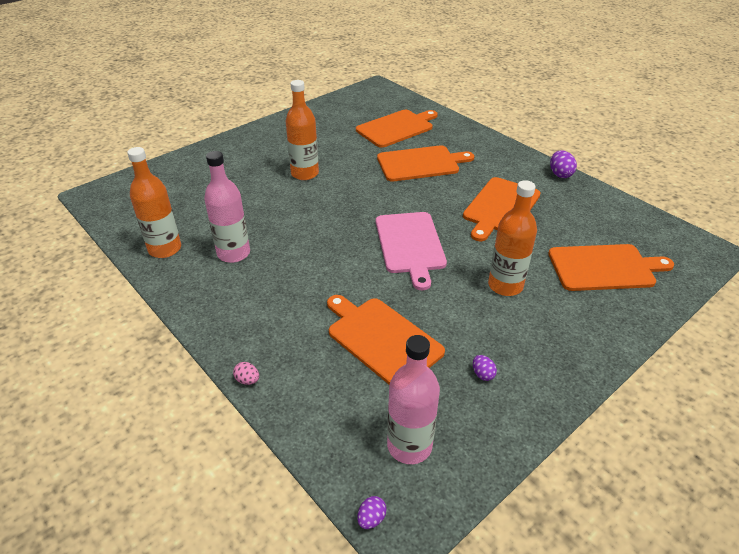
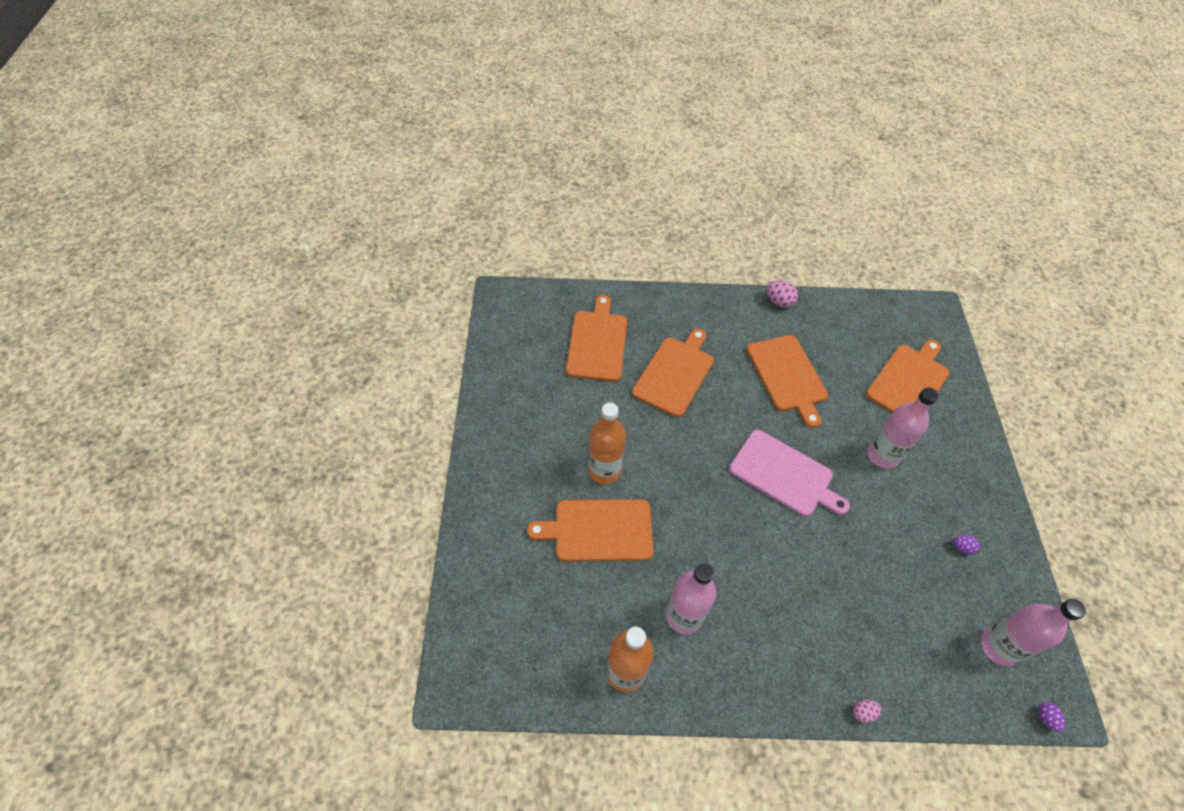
camera: 50 degrees left, 15 degrees up
(381, 339) = (882, 583): orange cutting board -> orange cutting board (599, 530)
(505, 285) = (882, 455): orange bottle -> pink bottle
(560, 174) = (778, 301): purple egg -> pink egg

